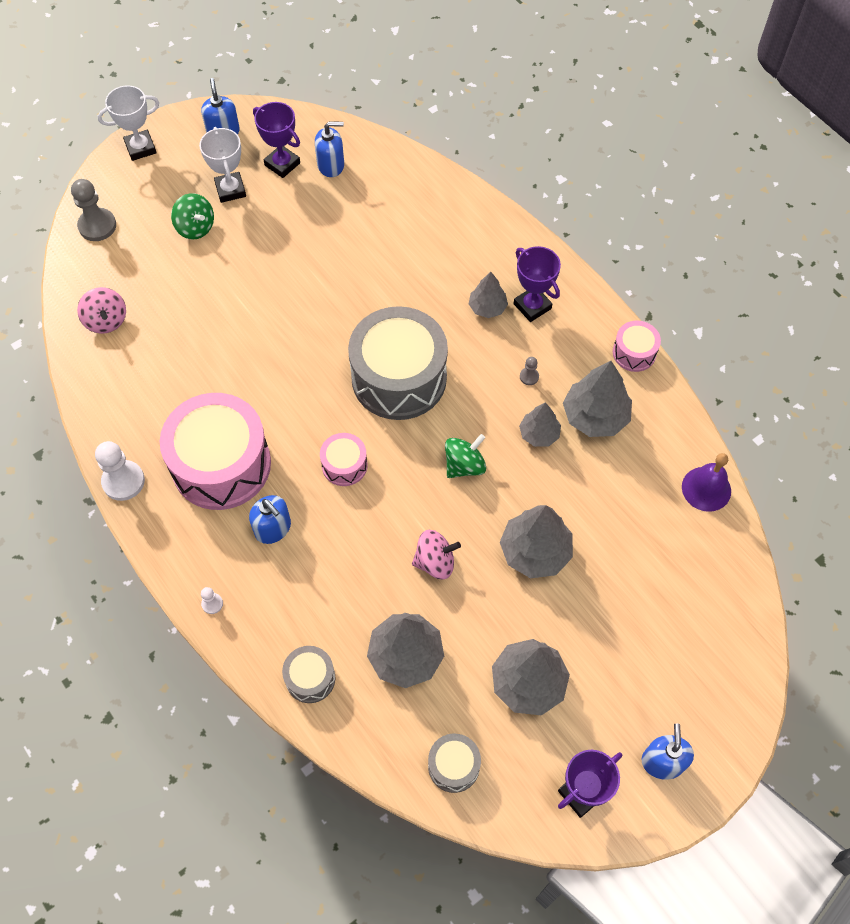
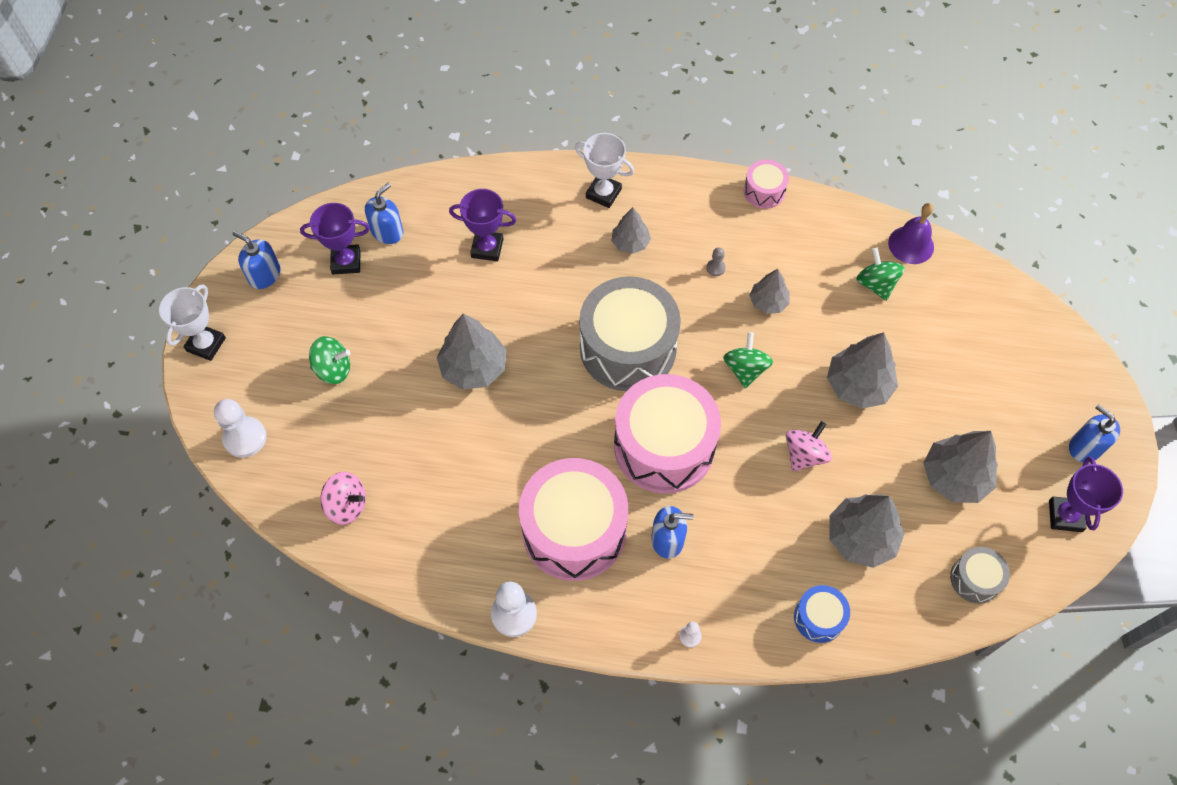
camera: 45 degrees left, 0 degrees up
(97, 226) = (245, 438): grey pawn -> white pawn
(230, 190) = (327, 316): white trophy -> white trophy (603, 193)
(310, 678) = (819, 618): grey drum -> blue drum
(344, 465) = (664, 446): pink drum -> pink drum, size x2.17
(532, 306) = (660, 215): purple trophy -> purple trophy (487, 248)
(595, 416) = (789, 257): grey tree -> grey tree (474, 367)
(640, 493) = (876, 284): none -> green spinning top

